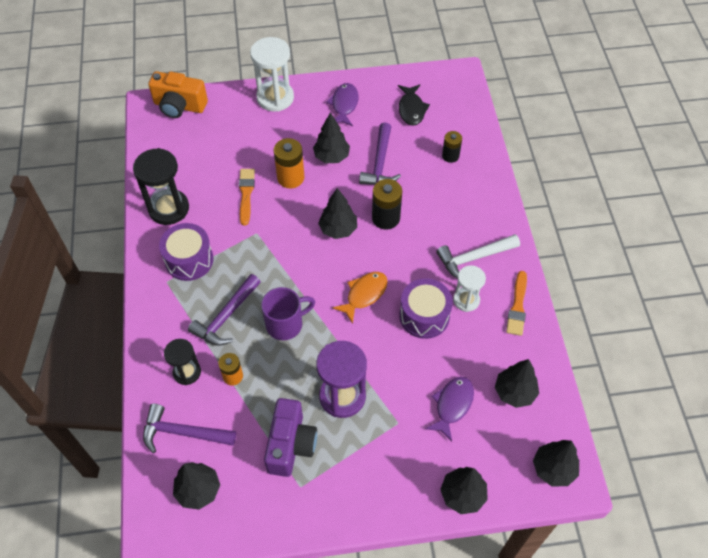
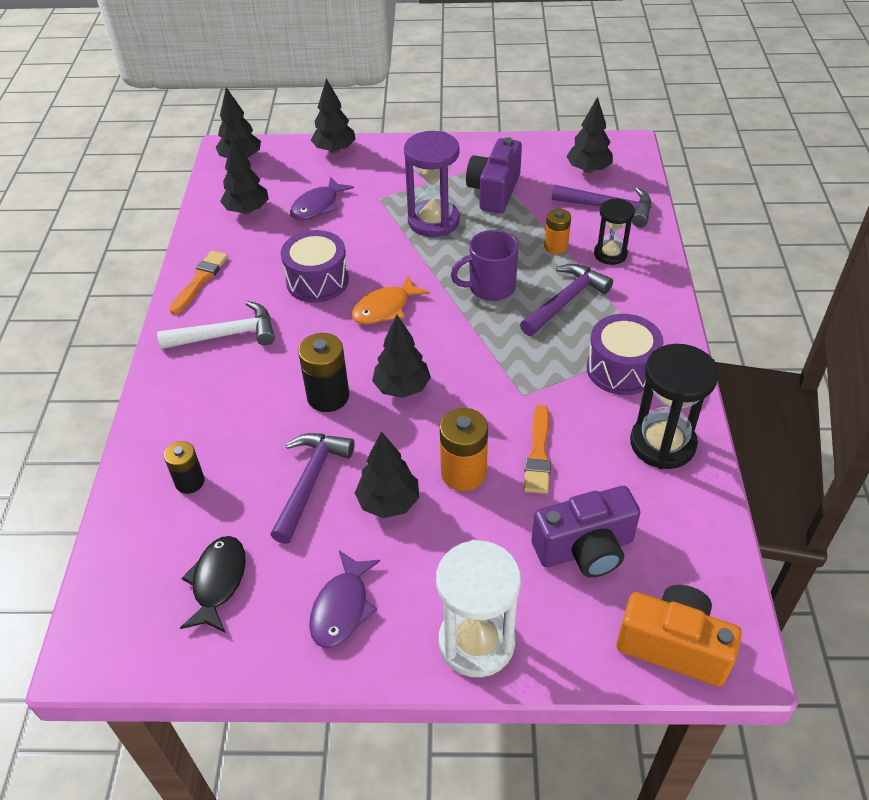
camera: 170 degrees left, 10 degrees down
(220, 144) = (585, 549): none -> purple camera
(466, 300) = (259, 292): white hourglass -> none

